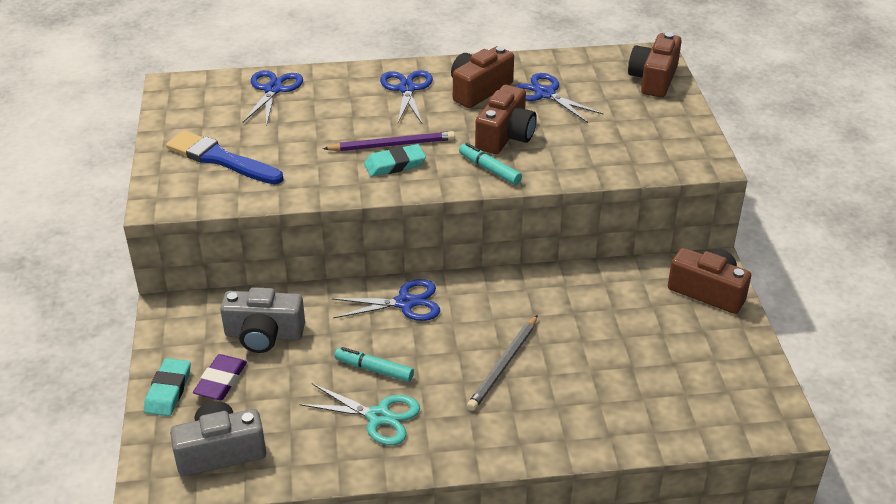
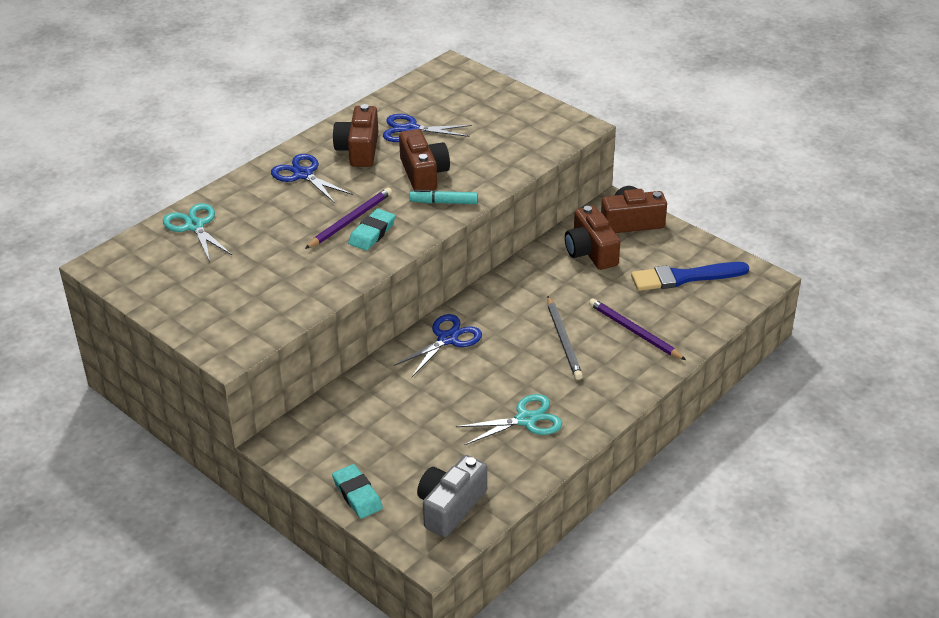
camera: 40 degrees left, 0 degrees up
(221, 159) = (231, 297): blue brush -> blue brush (684, 277)
(221, 381) = (387, 465): purple eraser -> none
(264, 335) = (375, 418): grey camera -> none
(273, 90) = (195, 226): blue scissors -> turquoise scissors
(374, 369) = (484, 393): turquoise marker -> none
(580, 397) = (634, 332): none -> purple pencil
(653, 79) = (472, 84): brown camera -> brown camera (590, 252)

